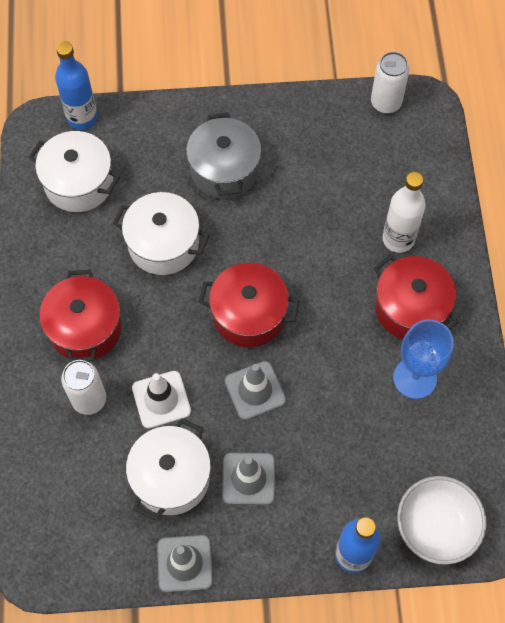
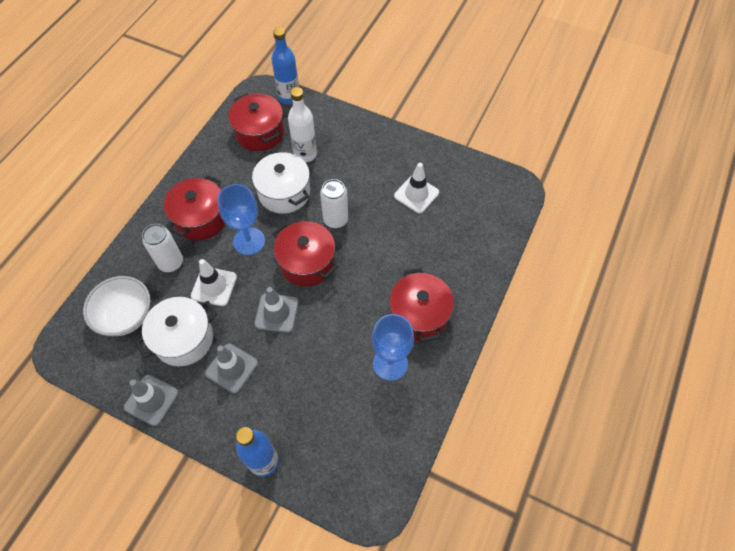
camera: 30 degrees right, 5 degrees down
(79, 183) = (259, 133): white pot -> red pot
(163, 325) = (249, 241): none -> blue goblet
(224, 170) = (354, 167): grey pot -> none
(318, 168) = (416, 194): none -> white traffic cone
(385, 103) = (490, 175): white can -> white can (335, 220)
(398, 239) = (440, 265): white bottle -> white bottle (305, 154)
(436, 526) = (335, 477): white bowl -> white bowl (125, 315)

